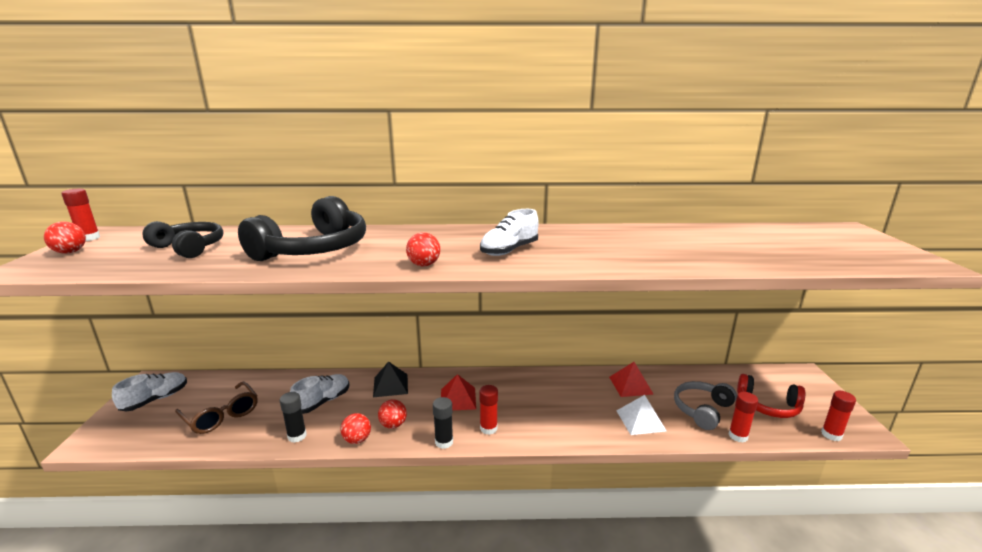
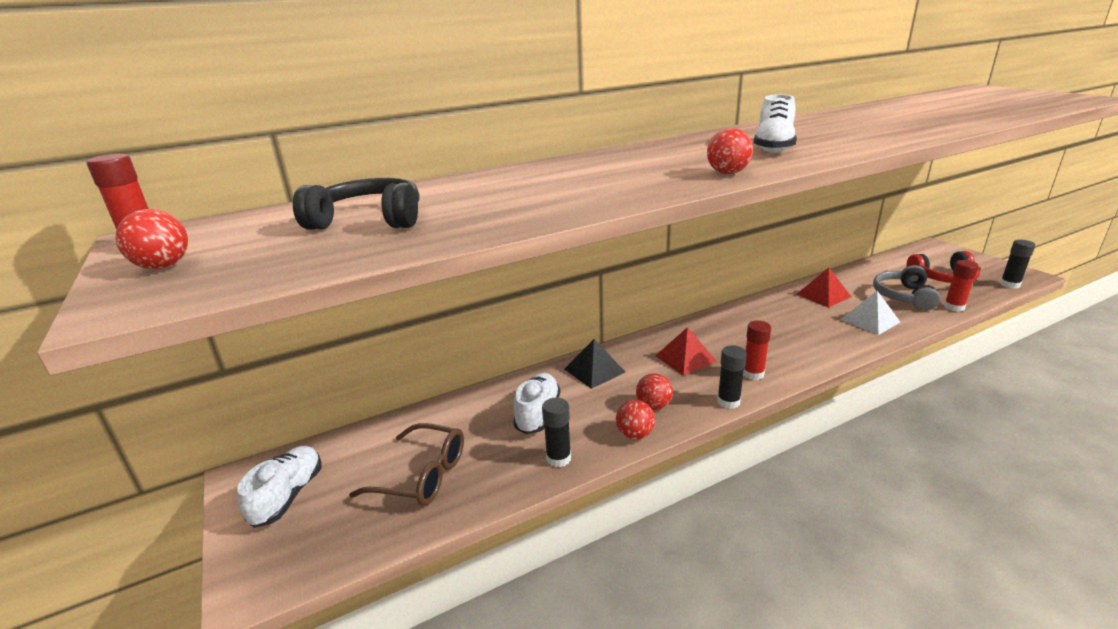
camera: 25 degrees left, 5 degrees up
(314, 249) = (556, 187): black headphones -> none
(831, 435) = (1009, 284): red glue stick -> black glue stick

